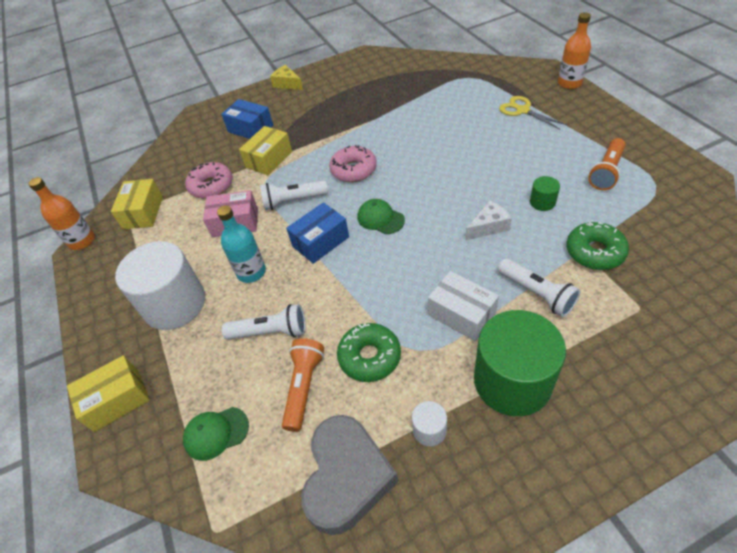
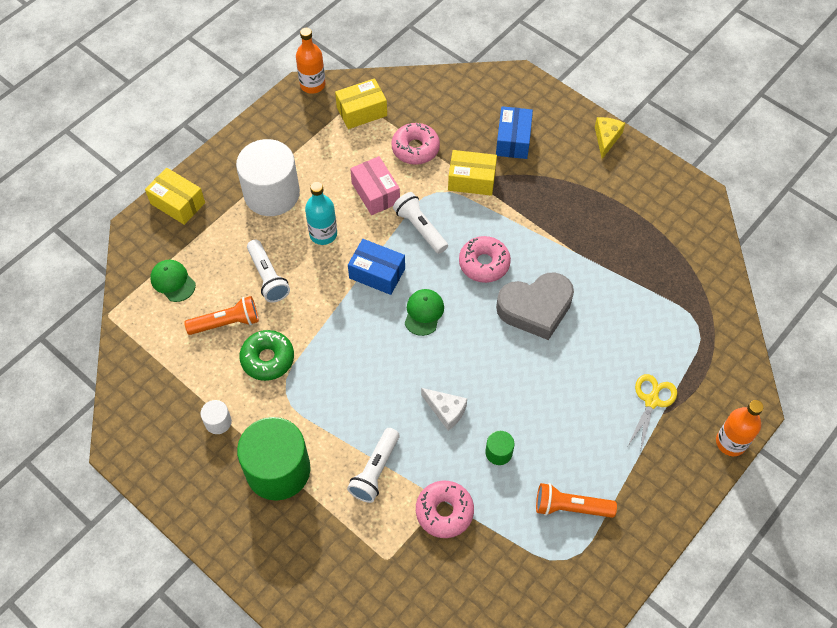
camera: 60 degrees right, 10 degrees up
(346, 477) = (166, 379): grey heart -> grey heart (535, 308)
(461, 314) = (332, 415): white box -> none
(594, 252) = (444, 512): green donut -> pink donut

